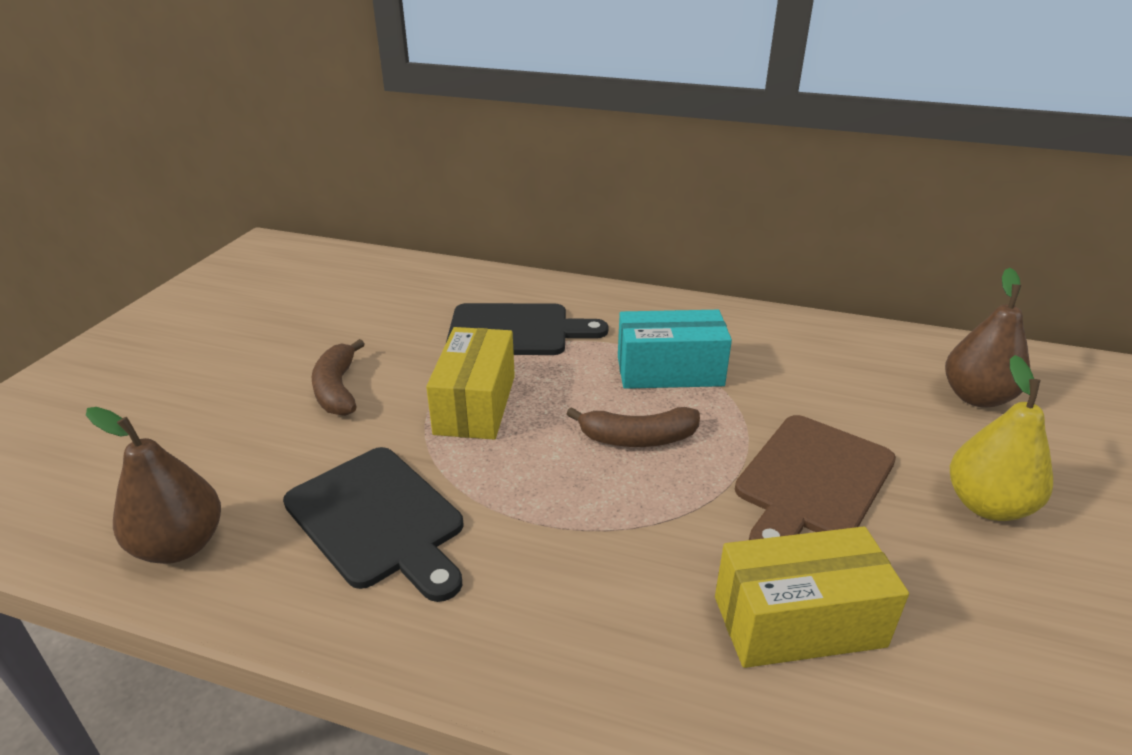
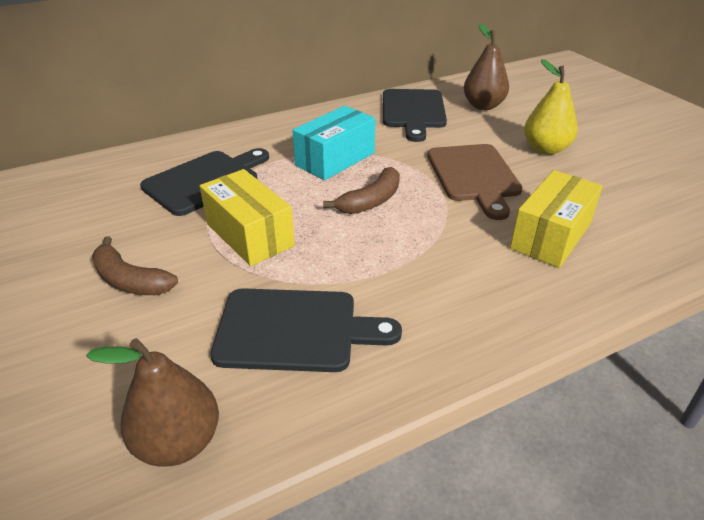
camera: 45 degrees left, 5 degrees up
(854, 359) = (413, 111): none -> black cutting board

